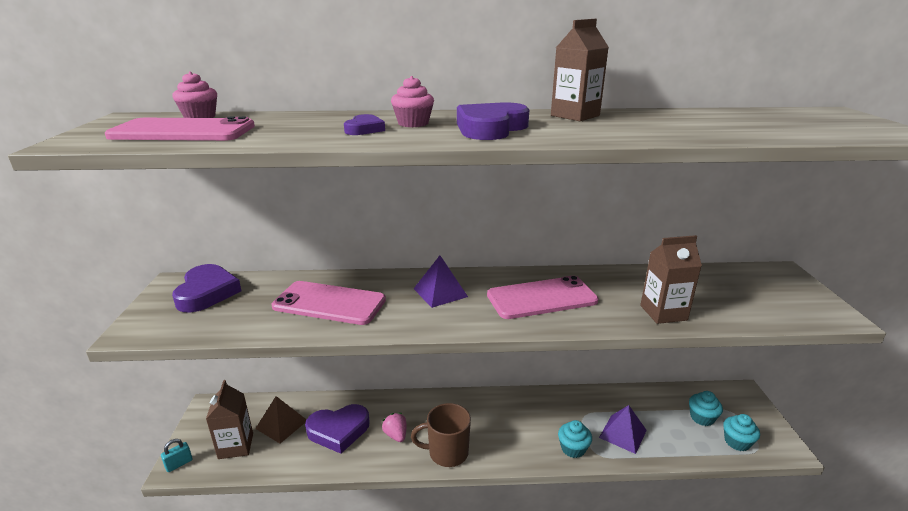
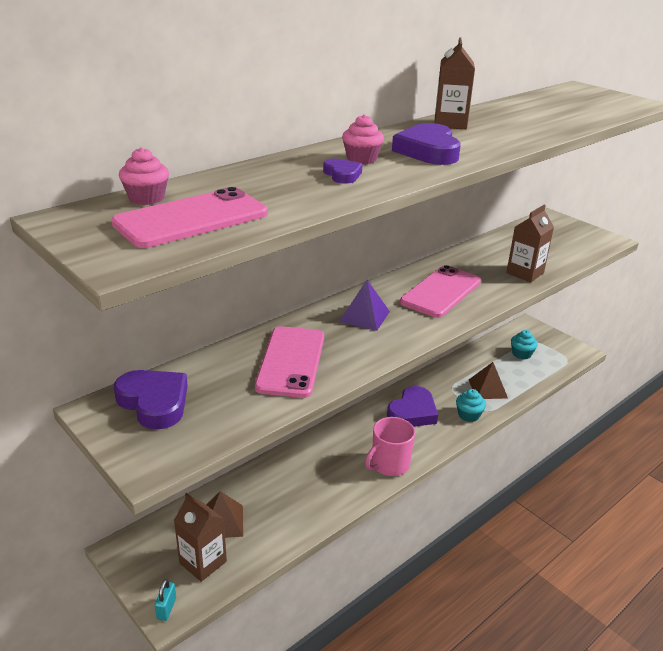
camera: 40 degrees left, 5 degrees up
(329, 303) = (291, 361): pink phone -> pink phone turned 60 degrees counterclockwise
(338, 430) = (282, 497): purple heart -> purple heart (412, 412)
(396, 435) = (335, 474): pink strawberry -> none
(447, 452) = (389, 465): brown mug -> pink mug
(622, 433) = (487, 388): purple pyramid -> brown pyramid
(737, 442) = (553, 360): turquoise cupcake -> none

